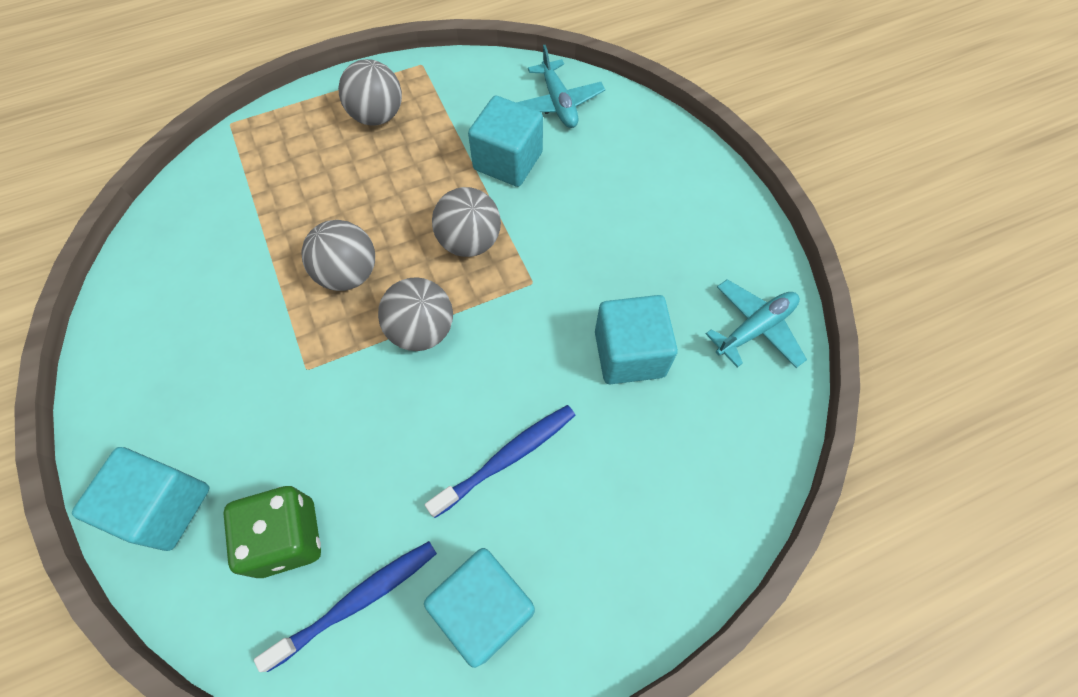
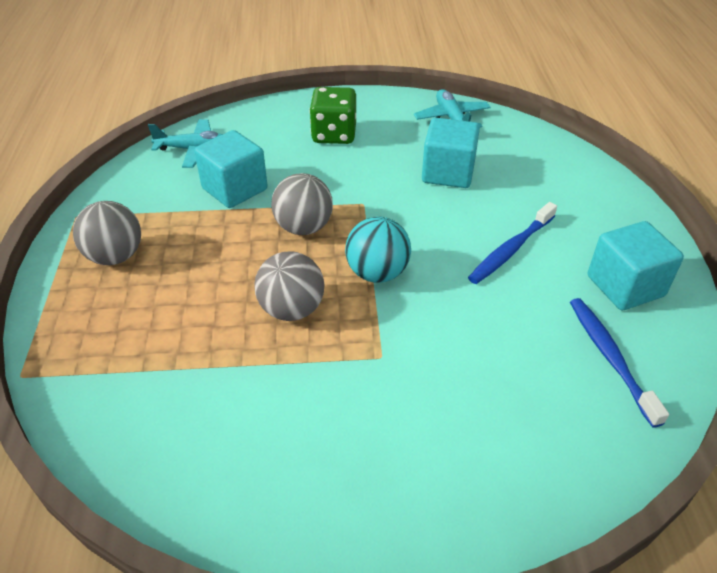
camera: 70 degrees left, 20 degrees down
(164, 506) = (492, 492): turquoise cube -> none
(287, 537) = (546, 396): green dice -> green dice (334, 134)
(422, 330) = (377, 273): grey ball -> turquoise ball
(507, 458) = (511, 249): blue toothbrush -> blue toothbrush turned 120 degrees counterclockwise

